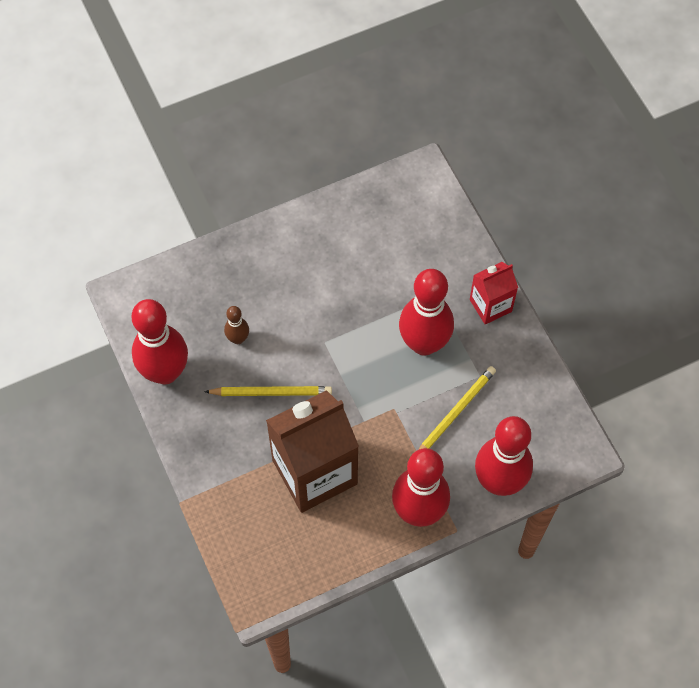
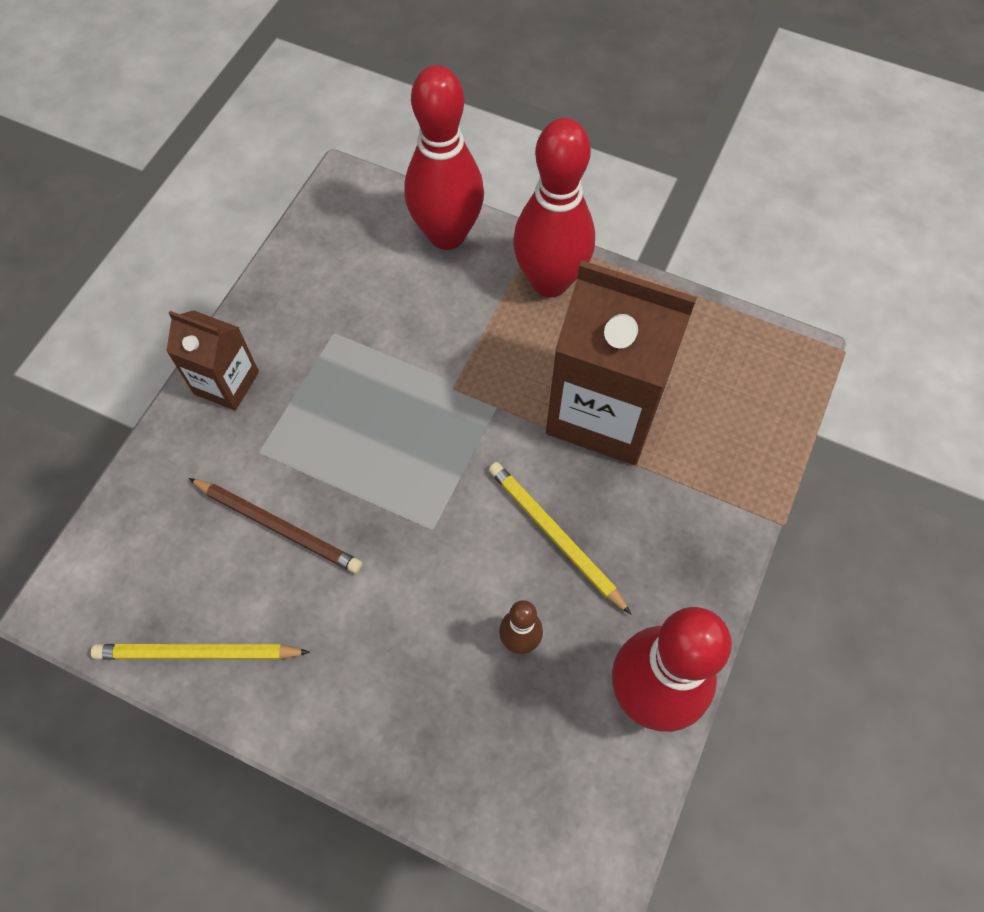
camera: 130 degrees left, 0 degrees up
(386, 278) = (278, 526): none -> brown pencil
(424, 343) = (339, 416): red bowling pin -> none
(455, 412) = (402, 325): yellow pencil -> yellow pencil (198, 654)
(490, 305) = (226, 383): red carton -> brown carton

